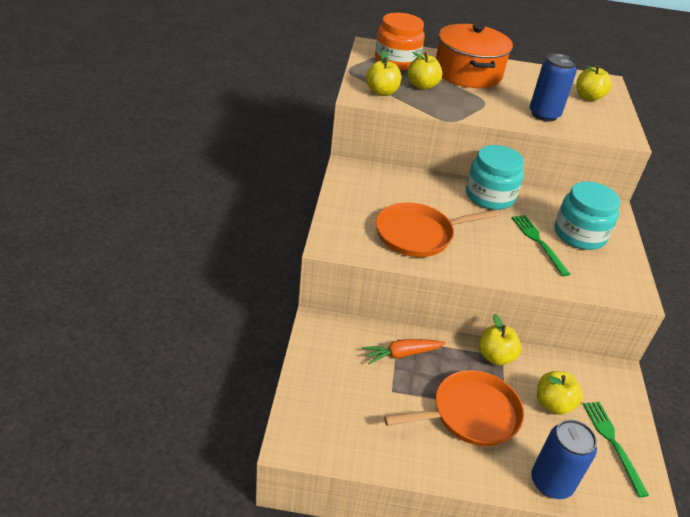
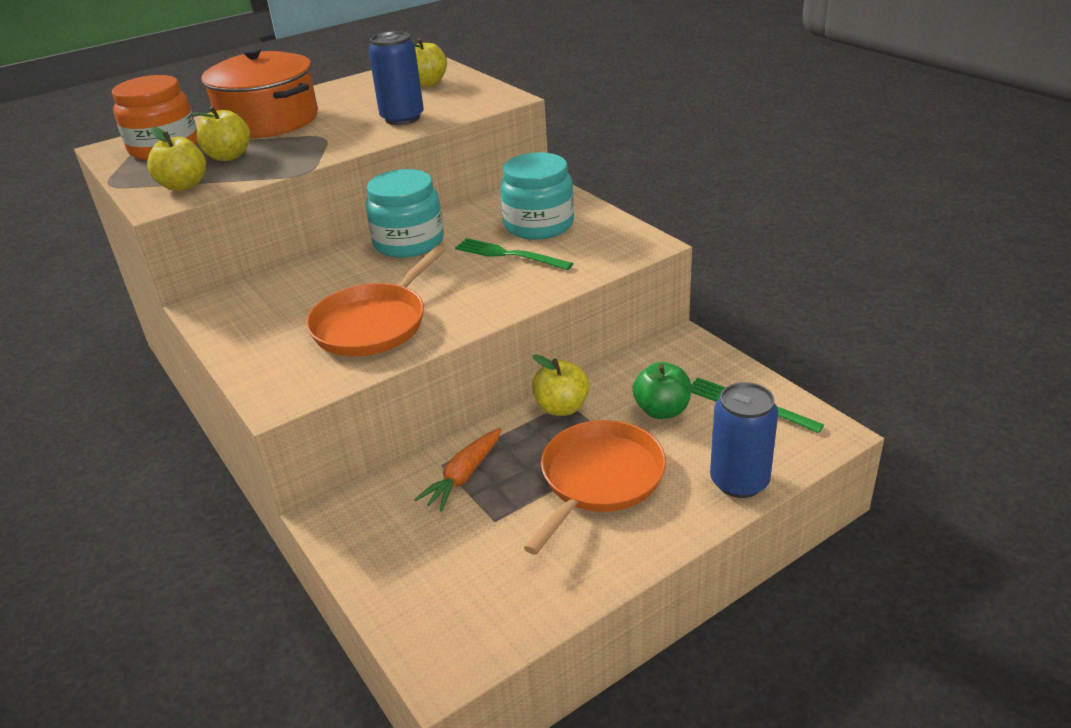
camera: 35 degrees left, 5 degrees down
(553, 404) = (662, 410): yellow apple -> green apple

